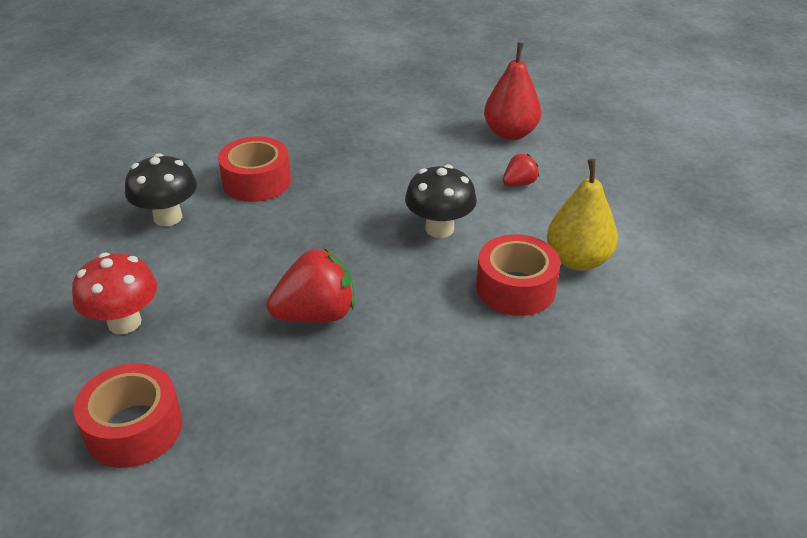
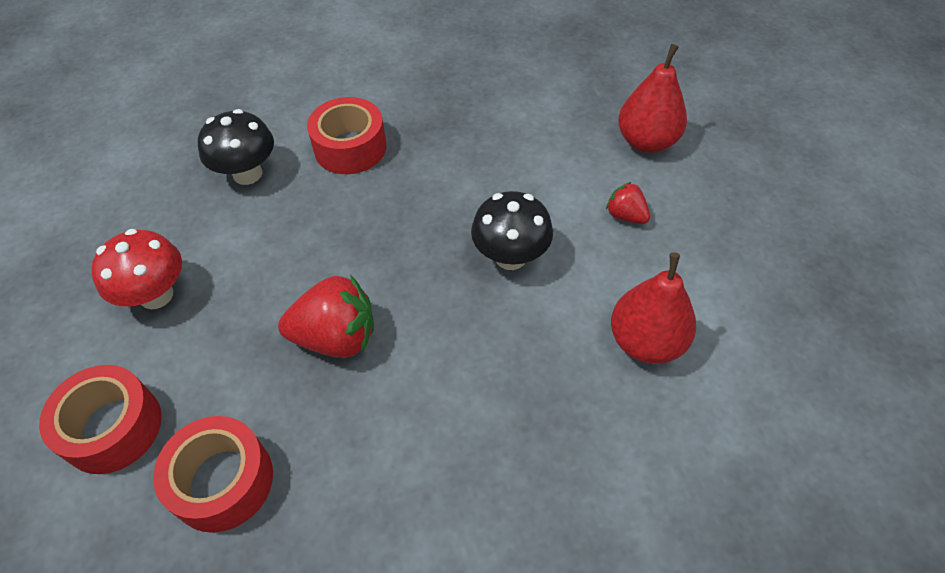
camera: 20 degrees right, 15 degrees up
(515, 288) = (558, 361): red tape -> red tape (223, 481)
(519, 183) = (626, 215): red strawberry -> red strawberry turned 120 degrees counterclockwise
(578, 260) = (646, 341): yellow pear -> red pear

